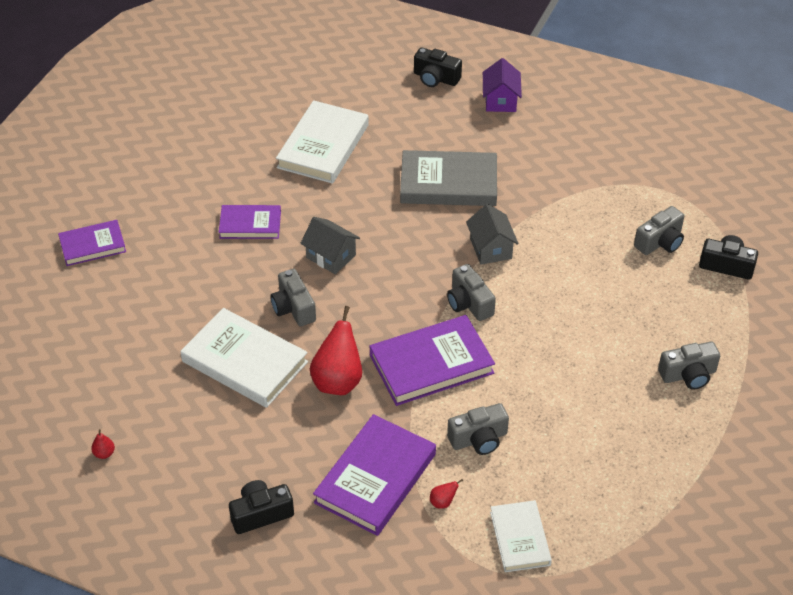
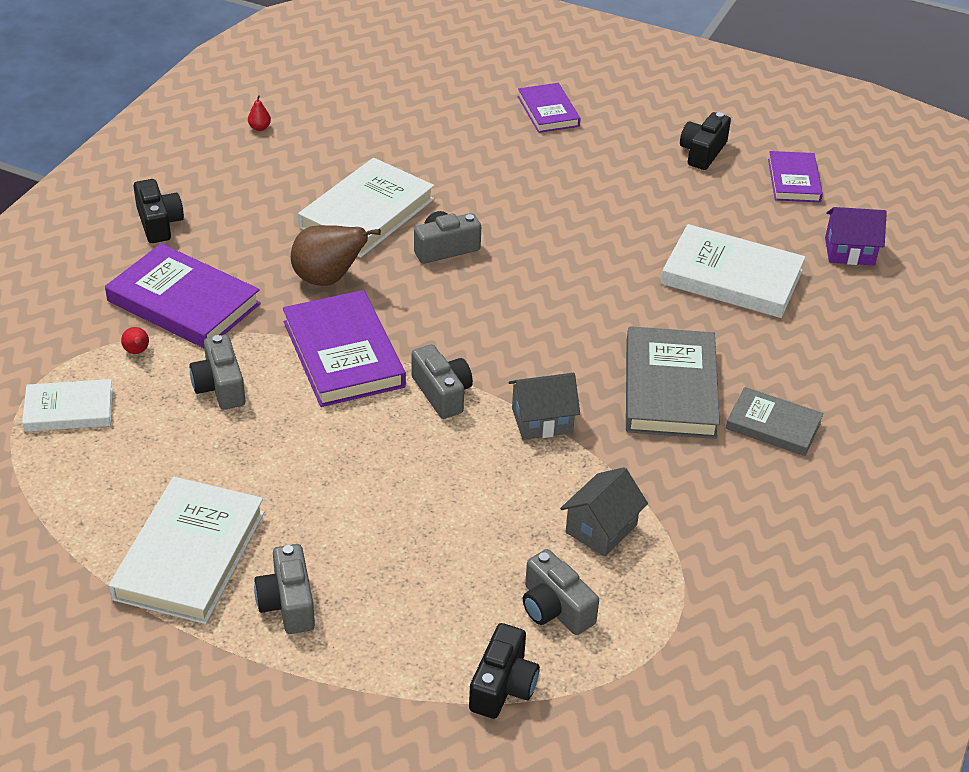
camera: 90 degrees right, 5 degrees down
(250, 225) = (583, 217): purple book -> purple book (793, 180)
(331, 256) = (529, 279): grey house -> grey house (601, 529)
(338, 381) = (328, 279): red pear -> brown pear
(435, 78) = (897, 389): black camera -> black camera (702, 152)
(469, 303) = (442, 393): grey camera -> grey camera turned 90 degrees clockwise
(478, 136) = (773, 425): none -> grey book
(500, 100) = (860, 455): purple house -> purple house (849, 251)
(658, 435) = (190, 555): none -> white book

